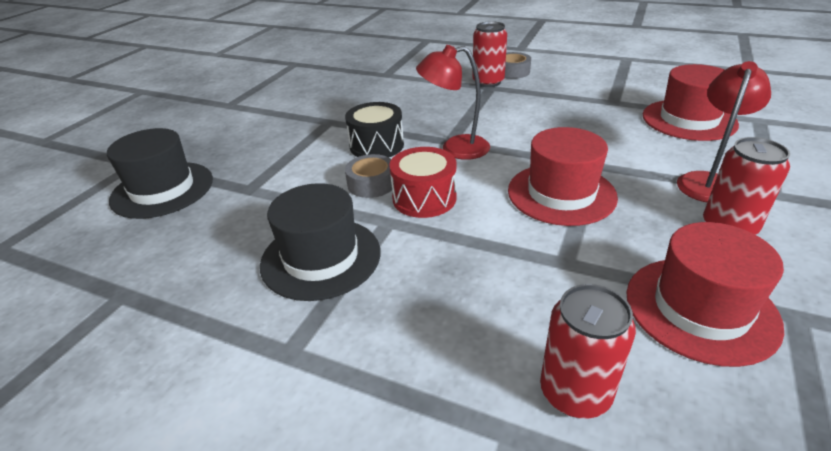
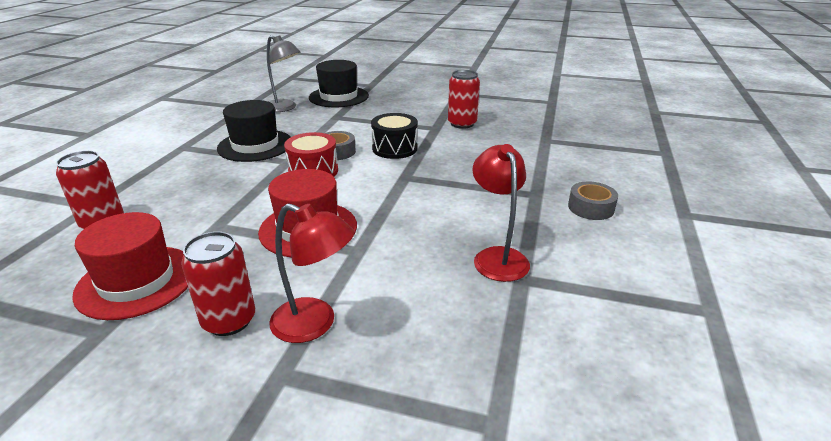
camera: 80 degrees right, 5 degrees down
(171, 241) = (285, 108): none -> grey lamp
(455, 148) = (390, 180): red lamp -> red lamp (497, 257)
(488, 82) = (550, 193): red can -> red can (462, 124)
(688, 120) = (478, 340): red hat -> none

